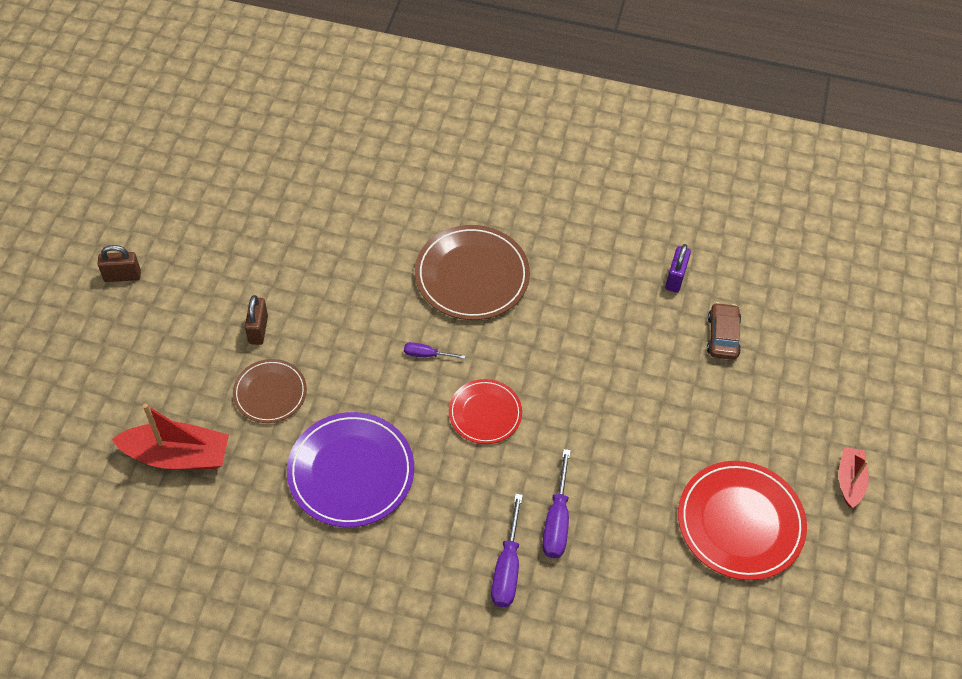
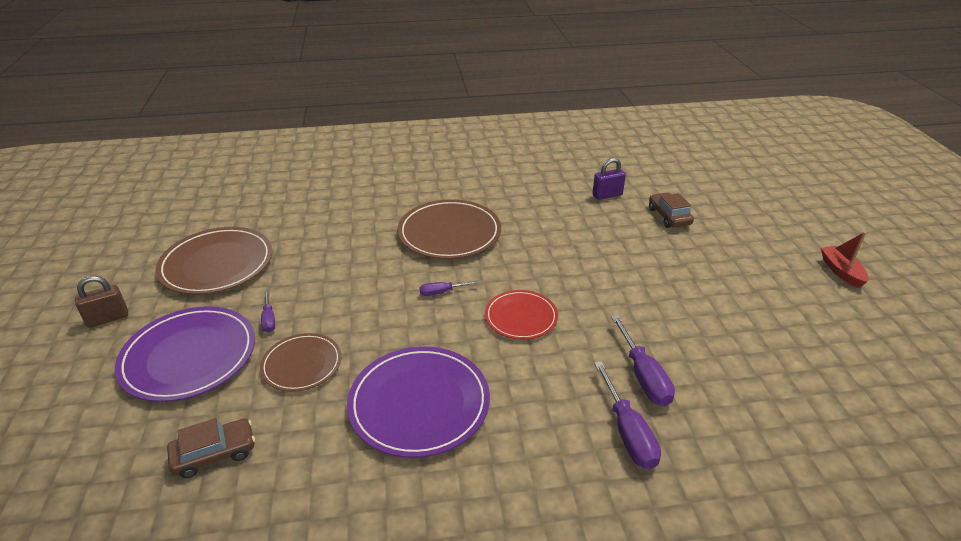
camera: 20 degrees left, 20 degrees down
(177, 456) = (214, 453): red boat -> brown car
(180, 347) = (189, 356): none -> purple plate
(231, 238) = (217, 264): none -> brown plate
(258, 330) = (269, 320): brown padlock -> purple screwdriver
(675, 278) = (607, 195): purple padlock -> purple padlock turned 75 degrees clockwise
(740, 522) = (792, 324): red plate -> none

